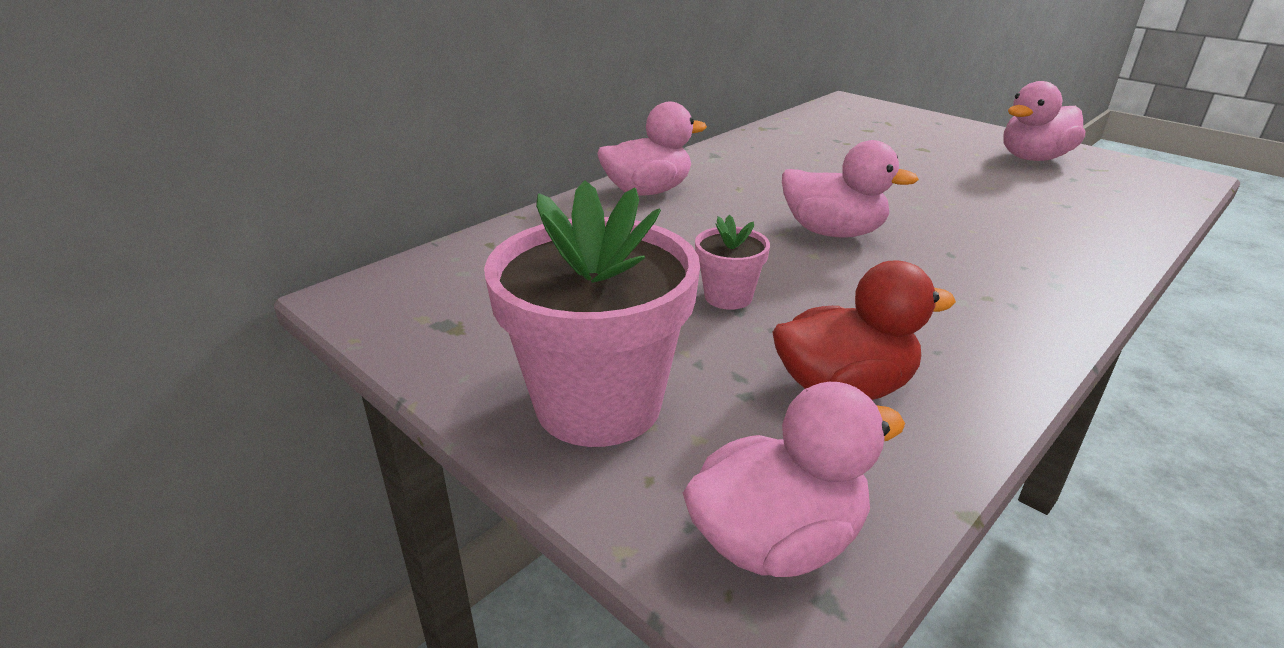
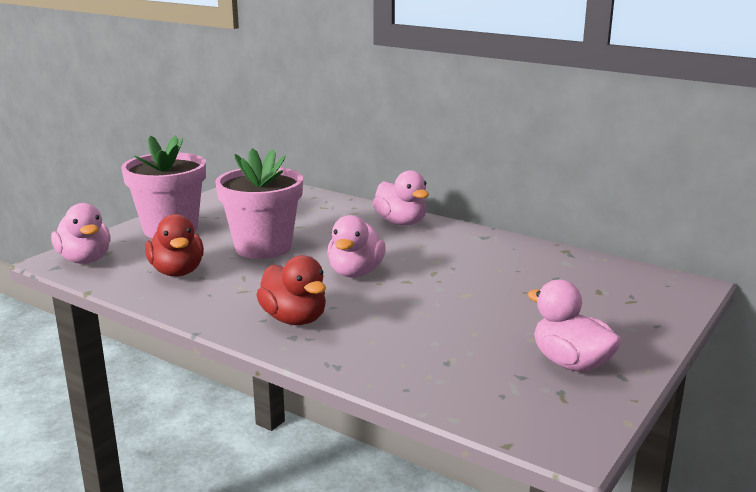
camera: 80 degrees right, 10 degrees down
(728, 297) = (263, 247): pink flower pot -> pink flower pot, size x2.13
(1002, 281) = (294, 319): none -> red duck

